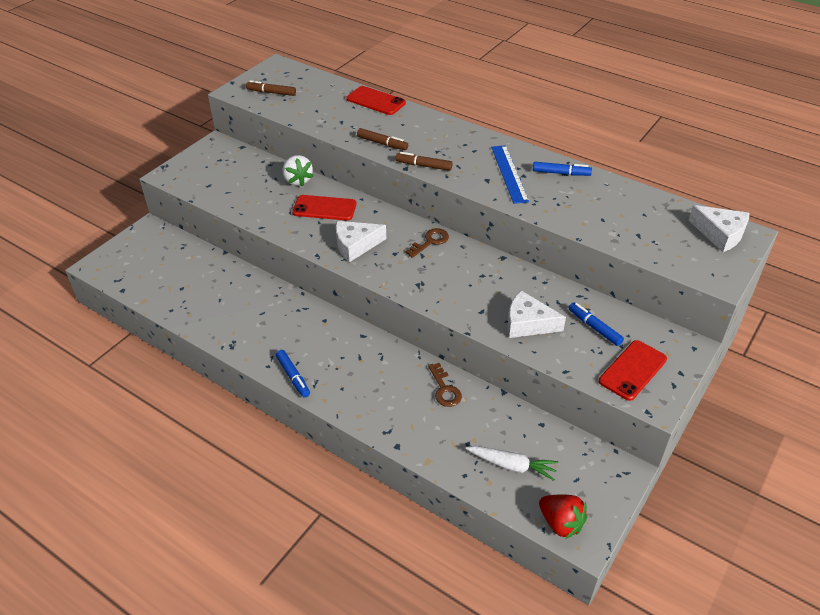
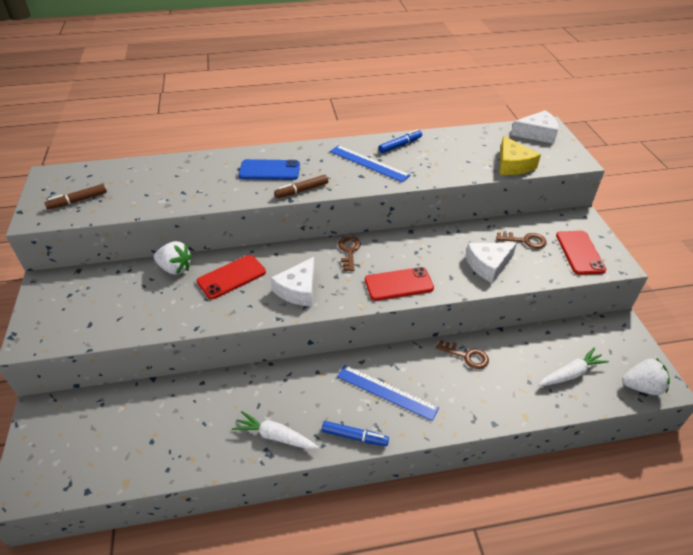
camera: 45 degrees left, 0 degrees up
(248, 338) = (275, 436): none -> white carrot
(351, 367) = (386, 392): none -> blue ruler
(376, 101) = (190, 162): red phone -> red phone (398, 284)
(382, 143) = (244, 191): brown marker -> none
(422, 137) = (269, 170): none -> blue phone
(560, 523) = (641, 387): red strawberry -> white strawberry
(594, 327) = (525, 240): blue marker -> brown key
(642, 246) = (513, 165): none -> yellow cheese

